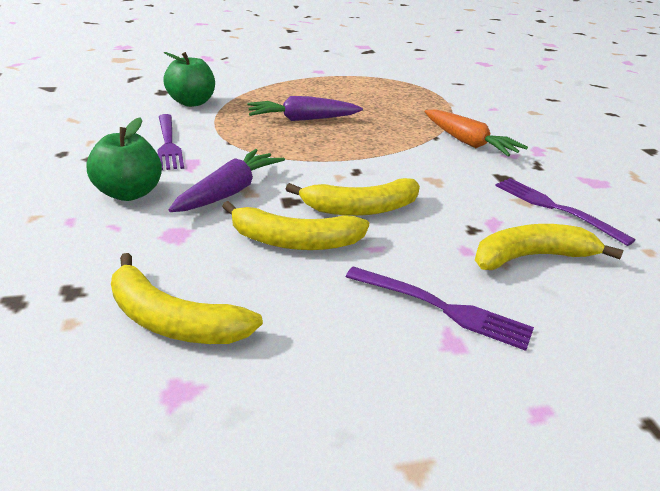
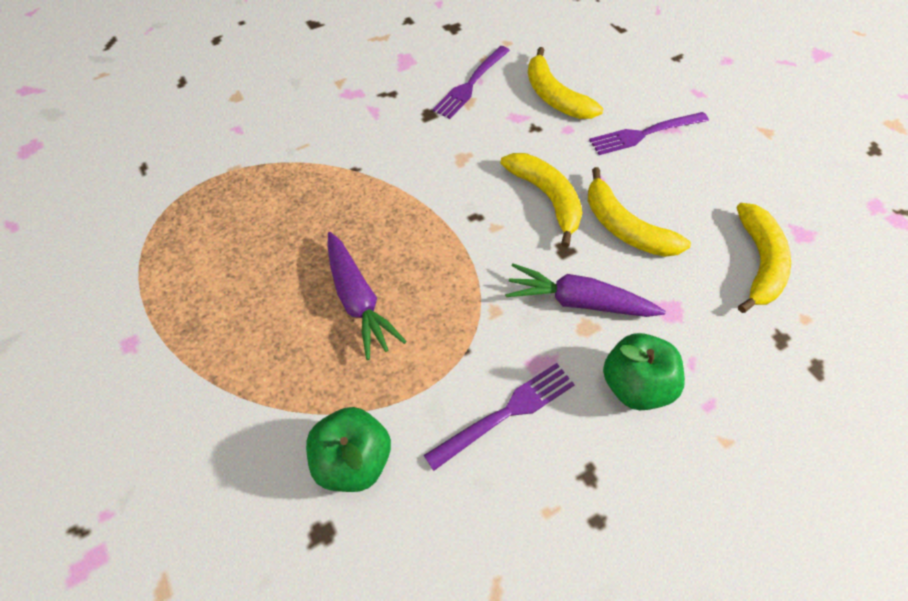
camera: 105 degrees left, 25 degrees up
(294, 241) = (624, 227): yellow banana -> yellow banana turned 150 degrees clockwise
(443, 308) = (644, 134): purple fork -> purple fork turned 120 degrees counterclockwise
(468, 143) = (358, 142): orange carrot -> none

